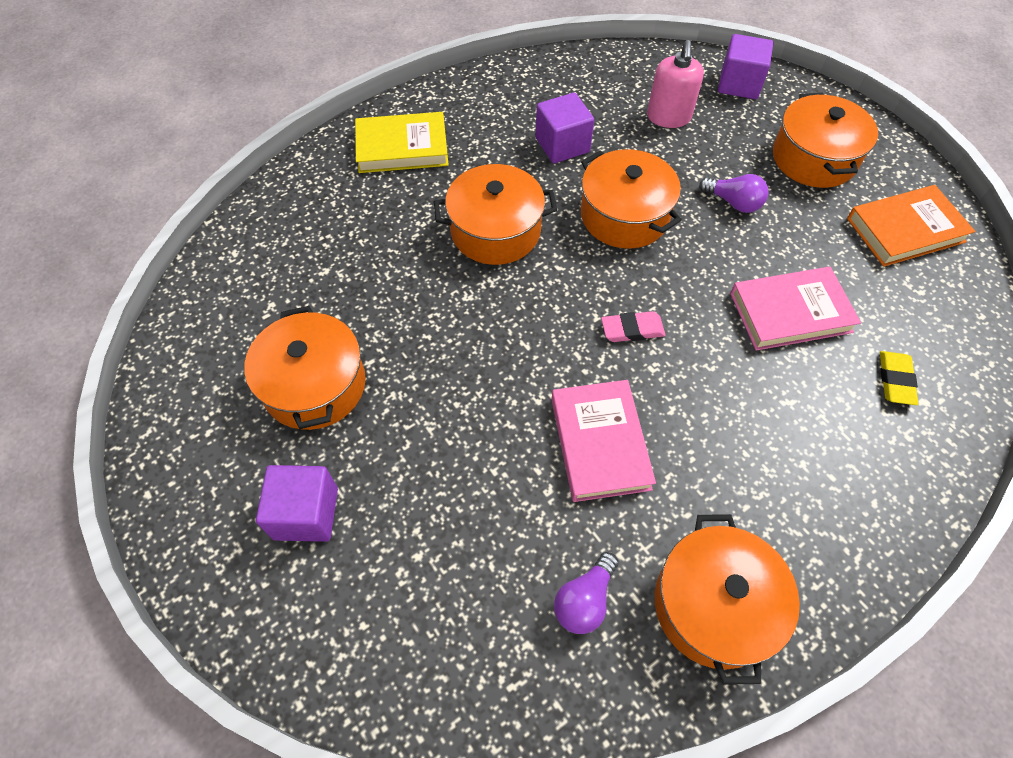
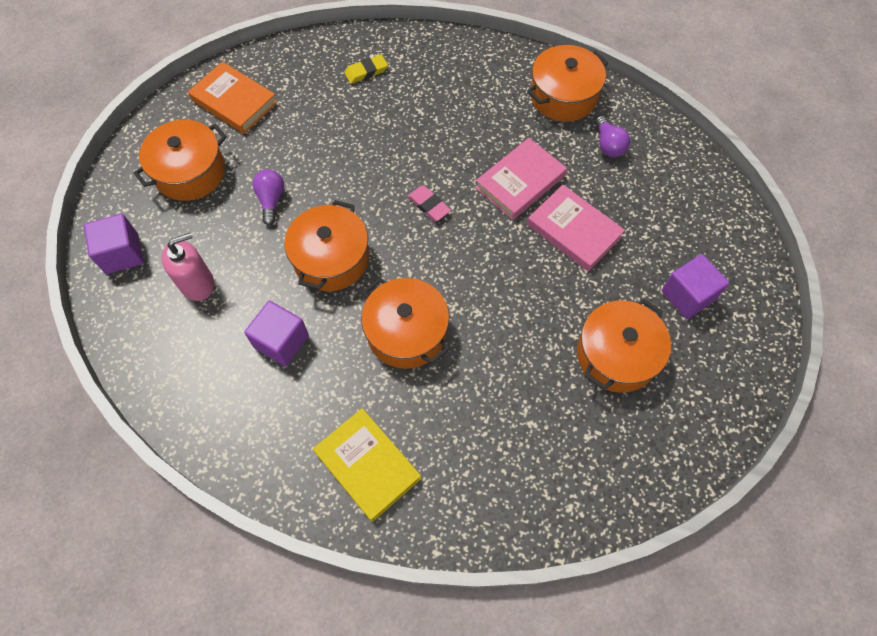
camera: 125 degrees left, 5 degrees up
(584, 600) = (608, 145): purple light bulb -> purple light bulb turned 75 degrees clockwise
(790, 312) = (352, 133): pink book -> pink book (573, 231)

